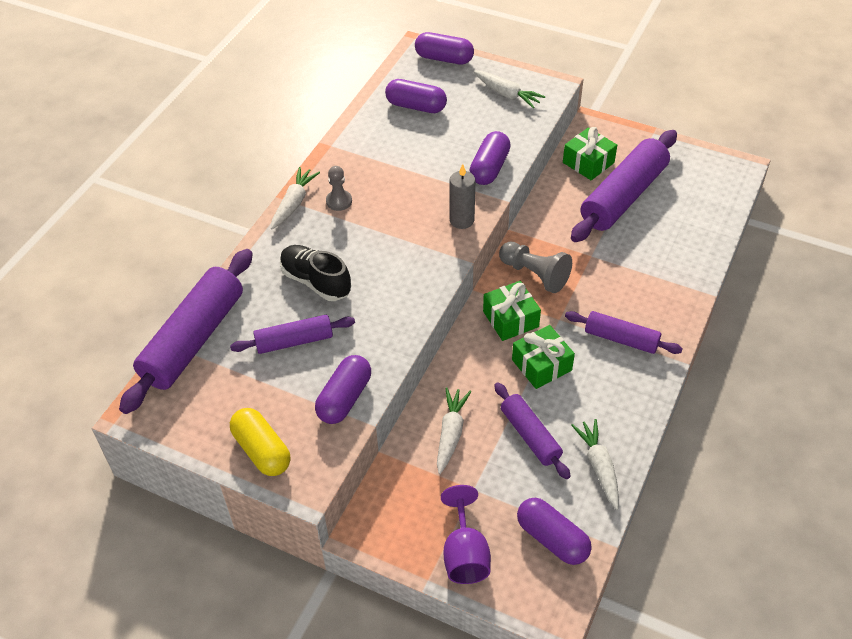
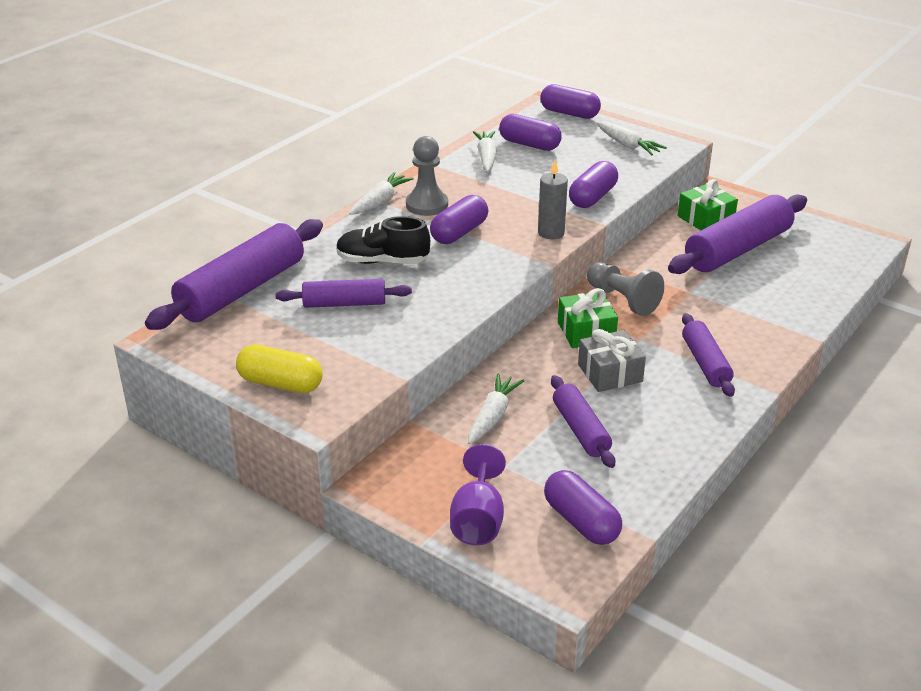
camera: 10 degrees right, 15 degrees down
(262, 450) = (280, 383): yellow capsule -> yellow capsule turned 45 degrees counterclockwise
(316, 281) = (382, 261): black shoe -> black shoe turned 45 degrees counterclockwise
(339, 201) = (427, 205): grey pawn -> grey pawn, size x1.55
(344, 398) = (382, 354): purple capsule -> purple capsule (459, 233)
(541, 365) = (610, 373): green gift -> grey gift
(599, 466) = (651, 466): white carrot -> white carrot (486, 157)
(621, 339) = (705, 363): purple rolling pin -> purple rolling pin turned 45 degrees clockwise

